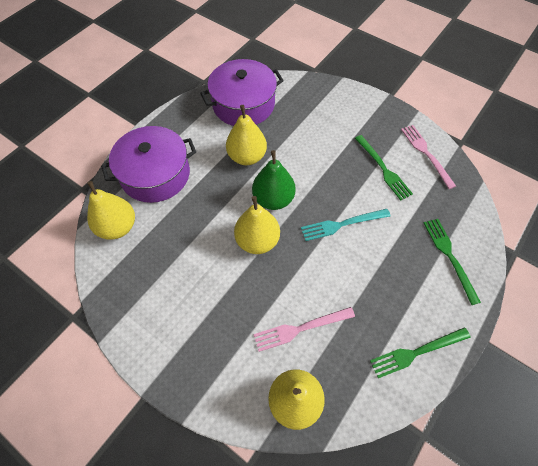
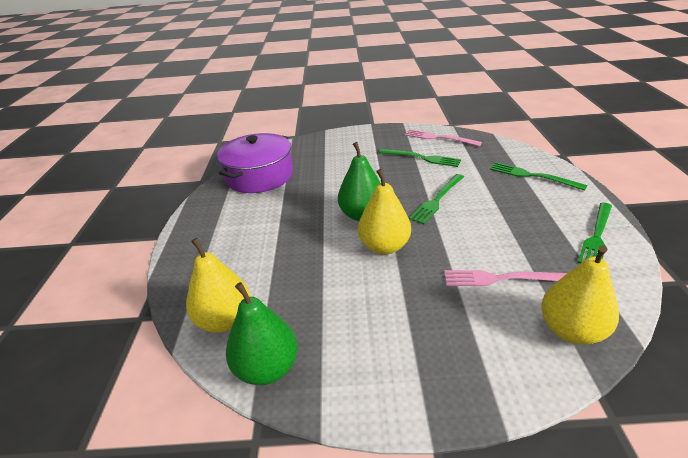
camera: 35 degrees left, 25 degrees down
(111, 279) = (267, 368): none -> green pear
(155, 174) = (223, 258): purple pot -> none
(247, 157) = (303, 203): yellow pear -> none
(300, 328) = (501, 278): pink fork -> pink fork turned 60 degrees clockwise
(342, 224) = (437, 200): turquoise fork -> green fork

